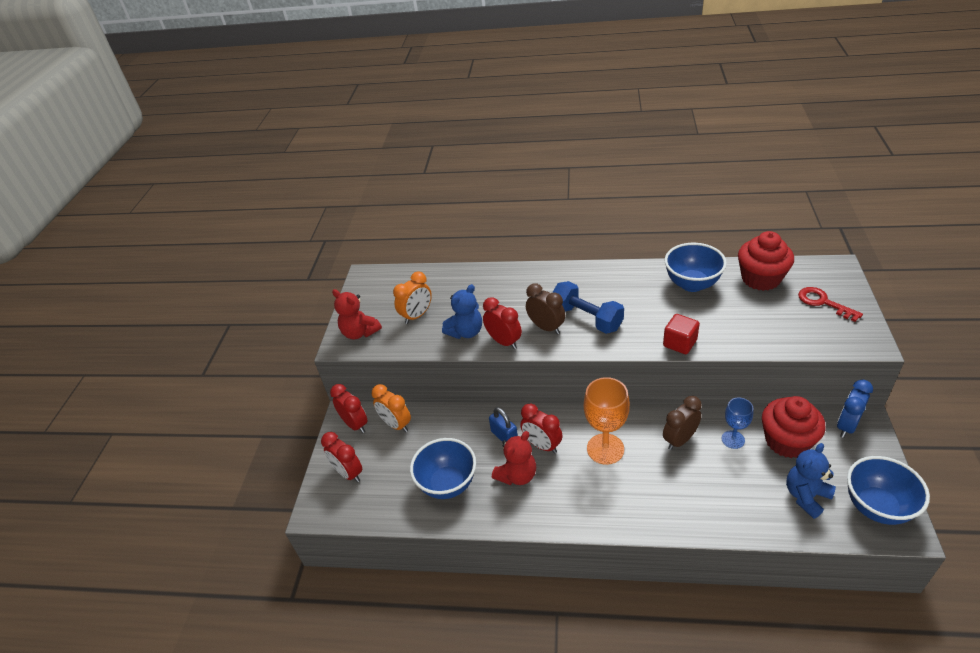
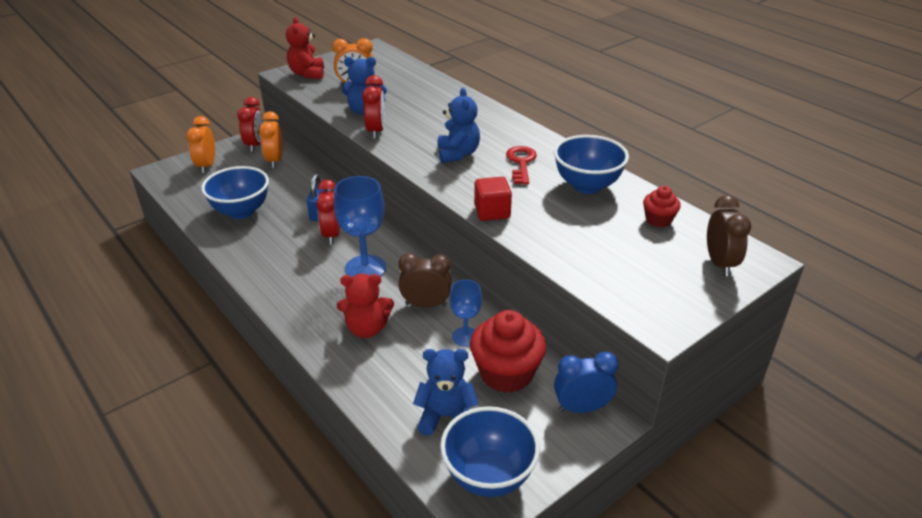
camera: 40 degrees right, 5 degrees down
(348, 473) = (207, 166): red clock -> orange clock
(517, 475) = (285, 238): red teddy bear -> red teddy bear (367, 329)
(546, 327) = (419, 141): brown clock -> brown clock (719, 263)
(586, 318) = (458, 154): blue dumbbell -> blue teddy bear
(605, 449) = (365, 268): orange goblet -> blue goblet
(761, 279) = (658, 220): red cupcake -> red cupcake, size x0.53
(823, 302) = (682, 271): red key -> red key (521, 163)

